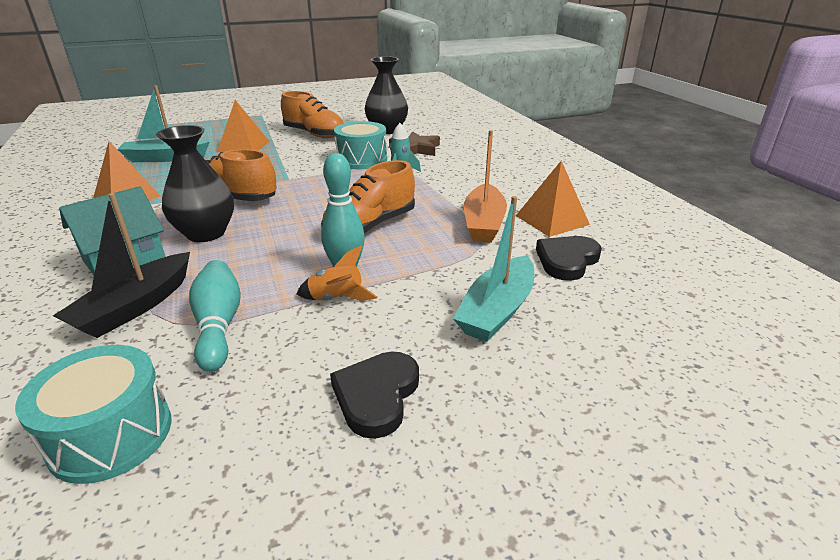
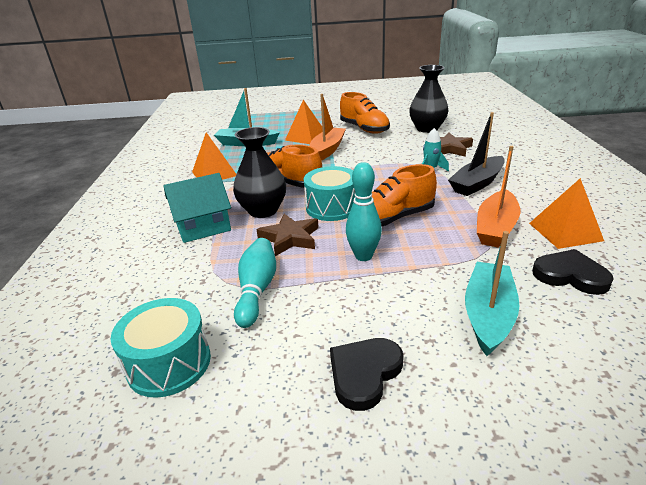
camera: 20 degrees right, 0 degrees up
(135, 307) = (203, 265): black boat -> black boat (477, 183)
(249, 260) = (290, 238): none -> brown star
(274, 159) = (327, 150): none -> orange boat
(337, 298) = (350, 281): orange rocket -> none
(362, 160) = (399, 156): turquoise drum -> turquoise drum (332, 207)
(497, 310) = (488, 314): turquoise boat -> turquoise boat turned 150 degrees clockwise
(567, 260) = (570, 275): black heart -> black heart turned 60 degrees clockwise

